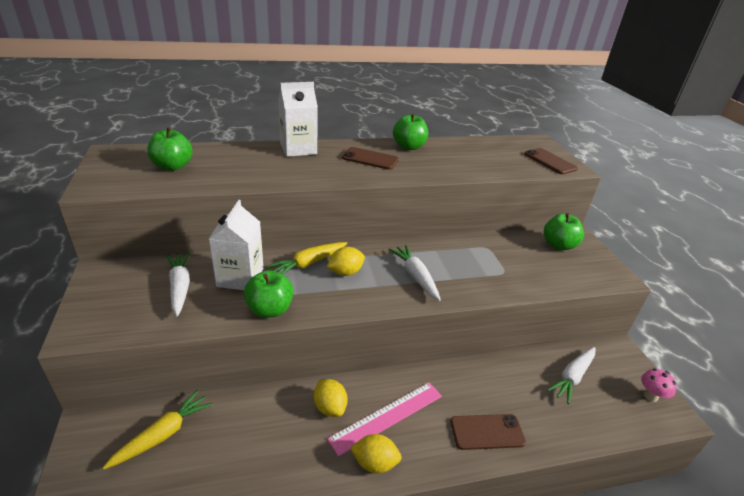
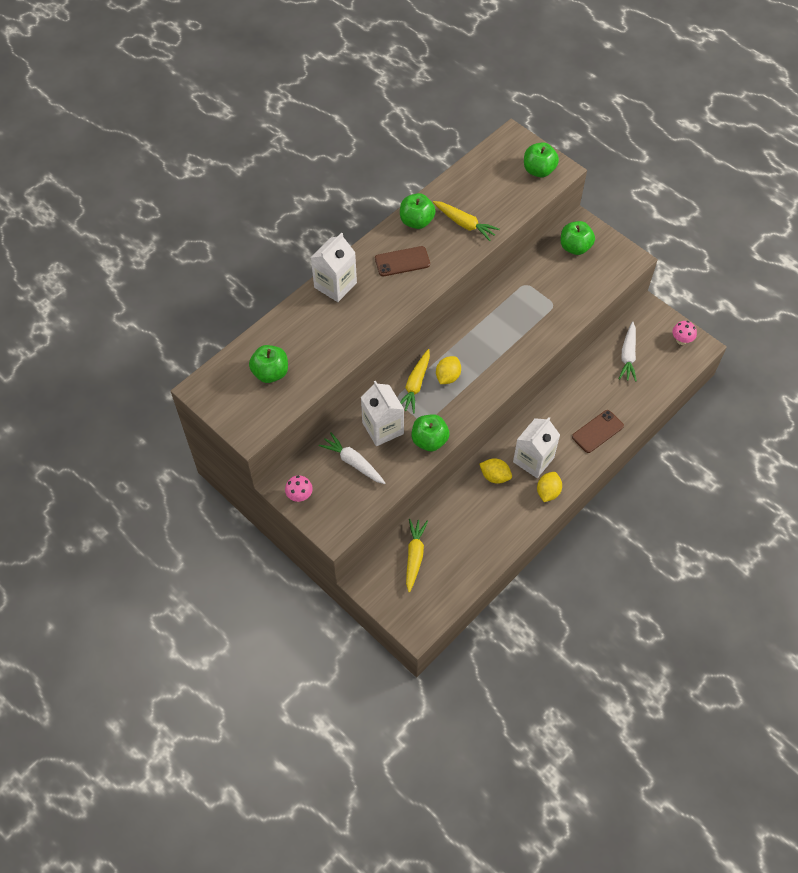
camera: 30 degrees left, 25 degrees up
(99, 285) = (300, 496): none -> pink mushroom
(375, 463) = (548, 492): yellow lemon -> yellow lemon turned 45 degrees counterclockwise
(387, 416) = (533, 460): pink ruler -> white carton
(415, 276) = (497, 349): white carrot -> none
(450, 162) = (464, 224): none -> yellow carrot
(550, 161) = (538, 170): brown phone -> green apple

